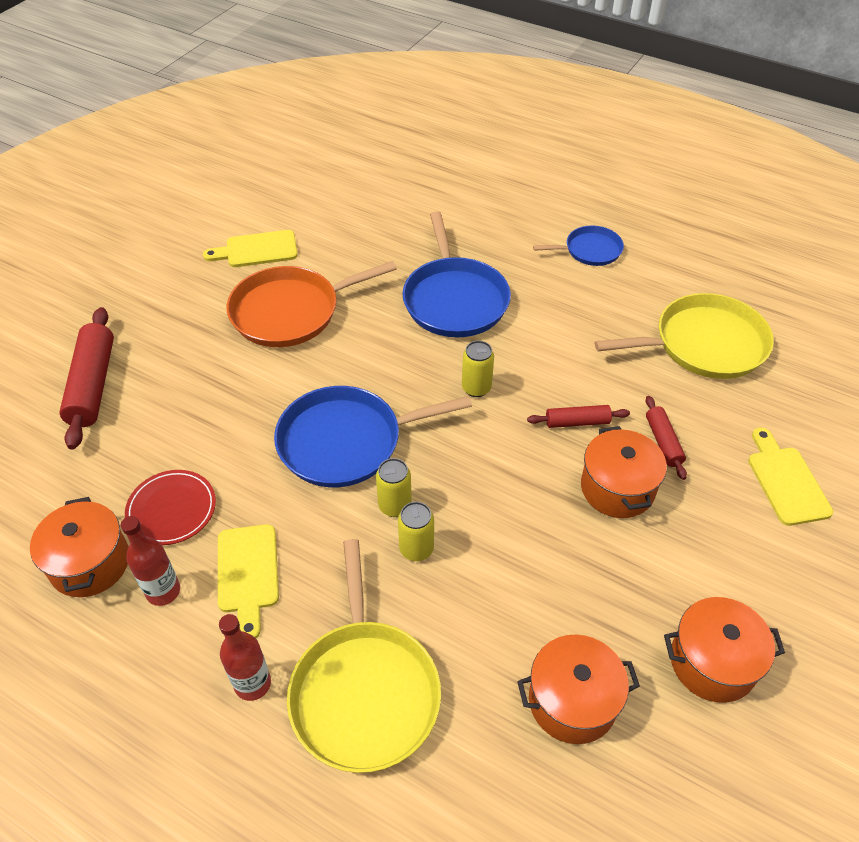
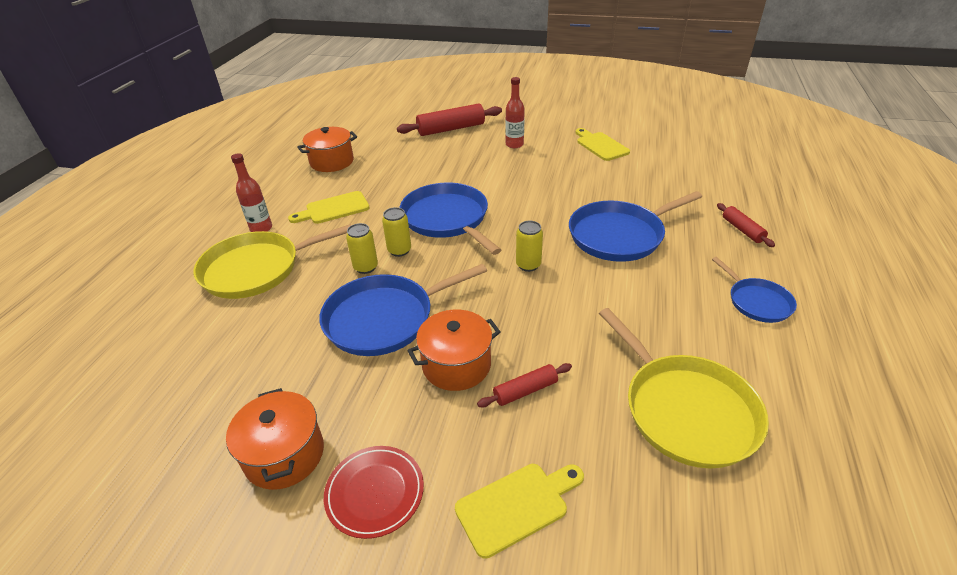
camera: 75 degrees right, 10 degrees down
(163, 591) = (318, 186): red bottle -> red bottle (514, 144)
(172, 509) = (372, 174): red plate -> red plate (375, 493)
(291, 312) = (552, 171): orange pan -> none
(525, 542) = (384, 318): none -> blue pan
(572, 701) = (248, 367): orange pot -> none
(577, 422) = (521, 328): red rolling pin -> red rolling pin (742, 230)

